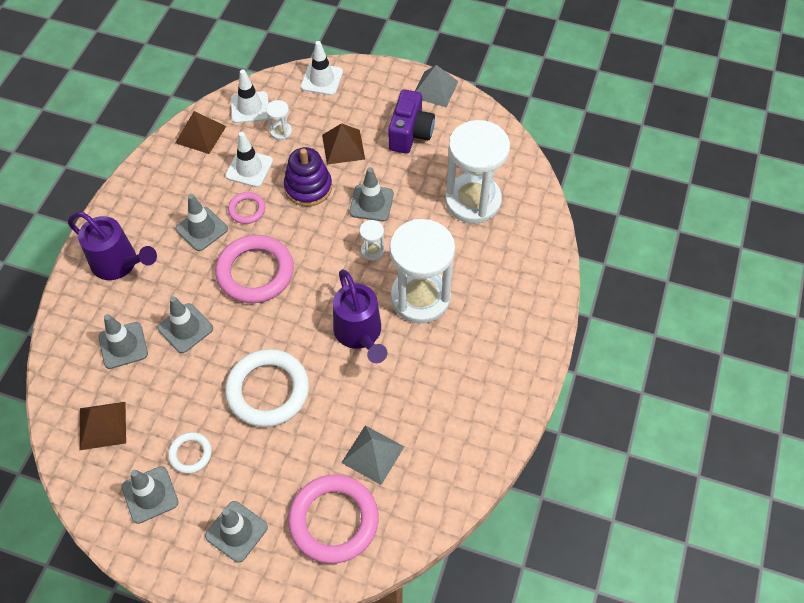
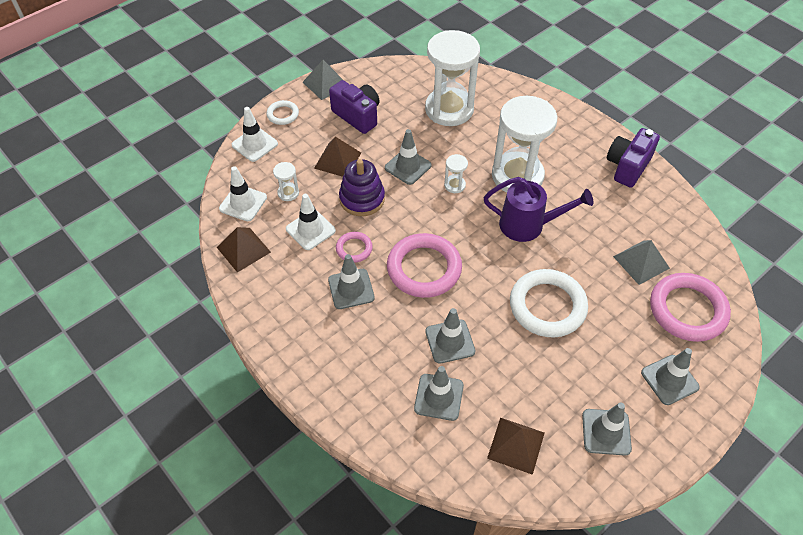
camera: 60 degrees left, 5 degrees down
(120, 264) = (345, 367): purple watering can -> none
(190, 454) = (580, 385): white ring -> white ring (283, 114)
(503, 394) = (627, 166): none -> purple camera

